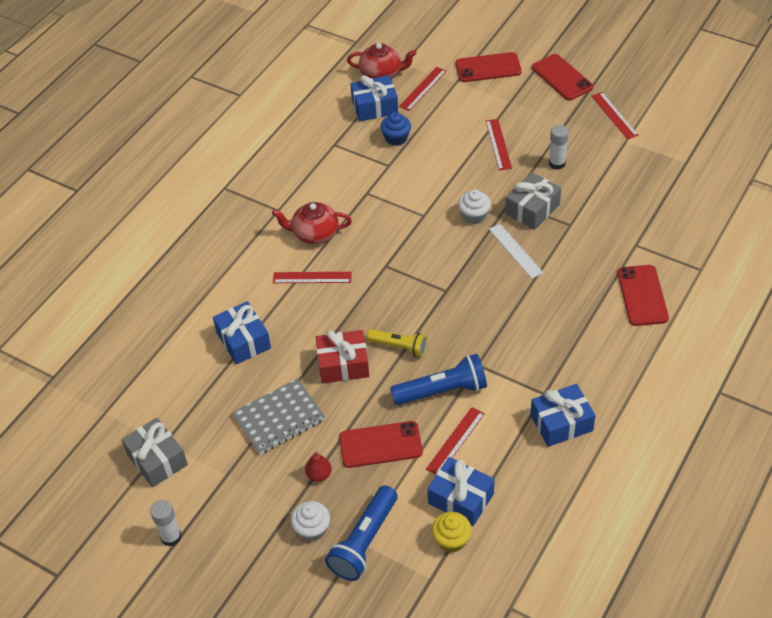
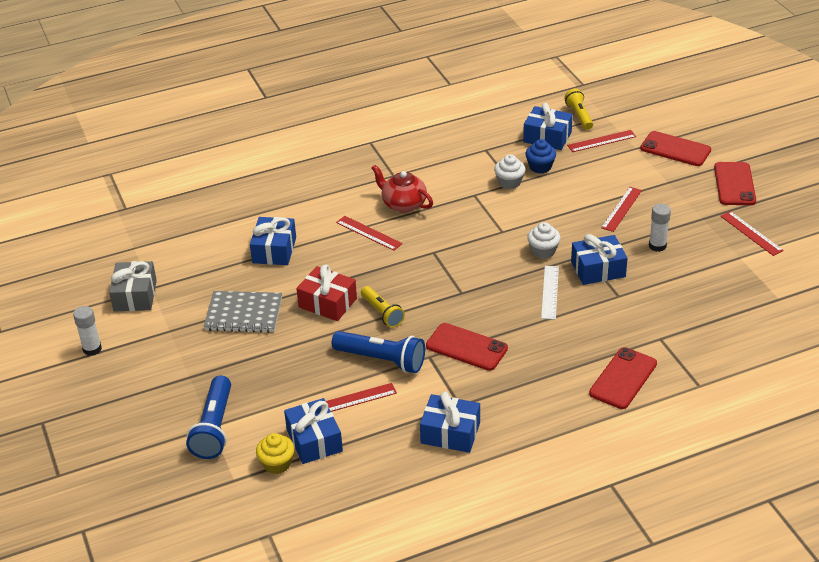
camera: 35 degrees right, 10 degrees down
(312, 529) = (188, 398): white cupcake -> white cupcake (509, 182)
(319, 475) = (231, 366): red pear -> none
(364, 542) = (214, 428): blue flashlight -> blue flashlight turned 60 degrees counterclockwise
(380, 445) = (296, 371): red phone -> red phone (466, 347)
(381, 73) = (579, 116): red teapot -> yellow flashlight
(532, 209) = (598, 269): grey gift -> blue gift
(614, 115) = (751, 233): red ruler -> red ruler turned 45 degrees counterclockwise

